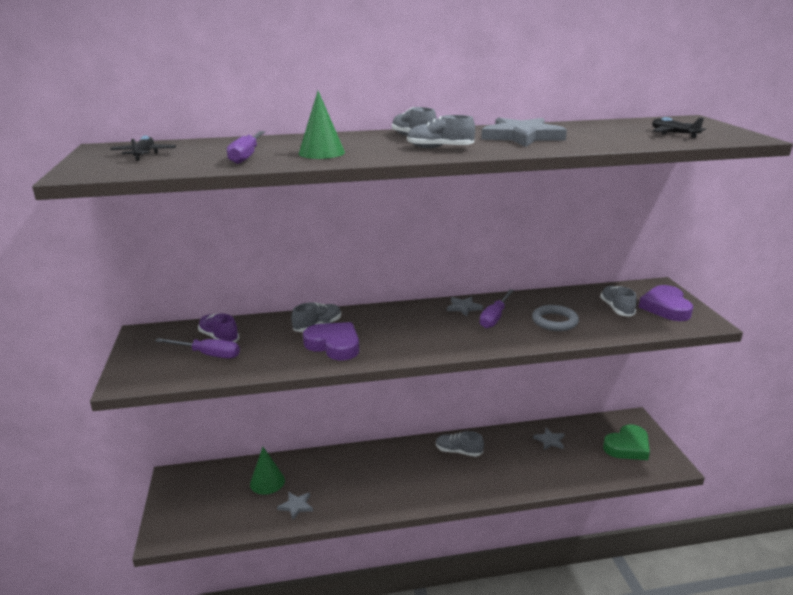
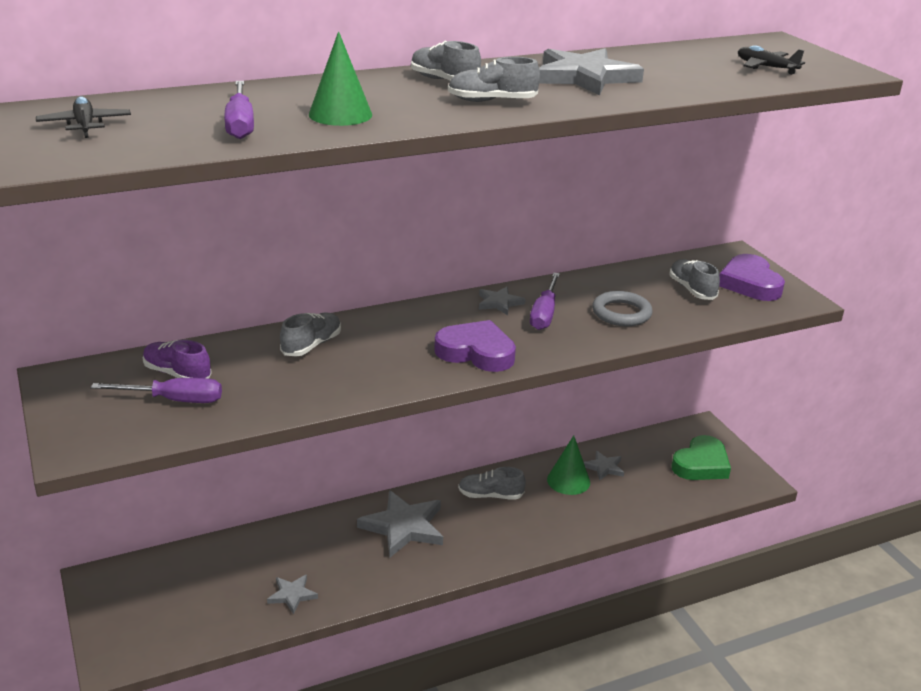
camera: 15 degrees left, 5 degrees up
(267, 482) = (239, 568): green cone -> green cone (568, 481)
(334, 345) = (346, 370): purple heart -> purple heart (476, 352)
(389, 467) = (403, 527): none -> grey star

